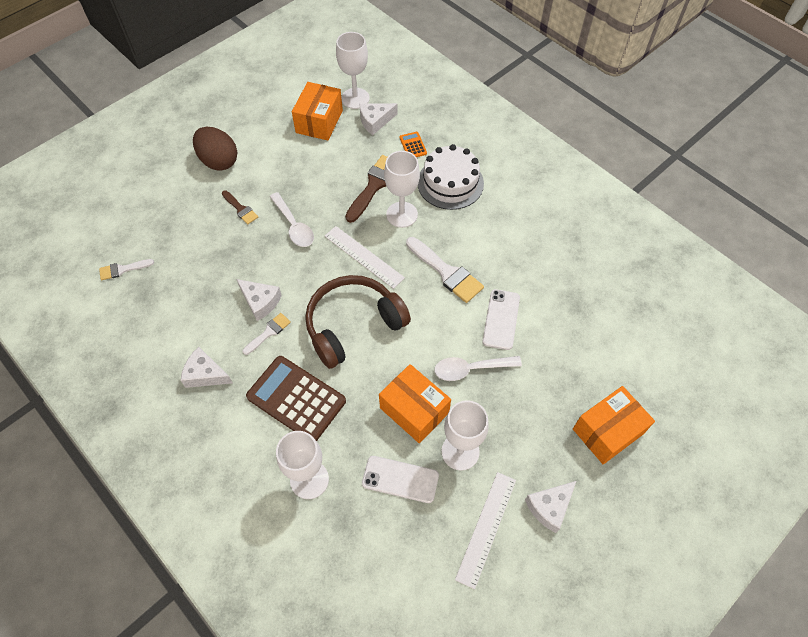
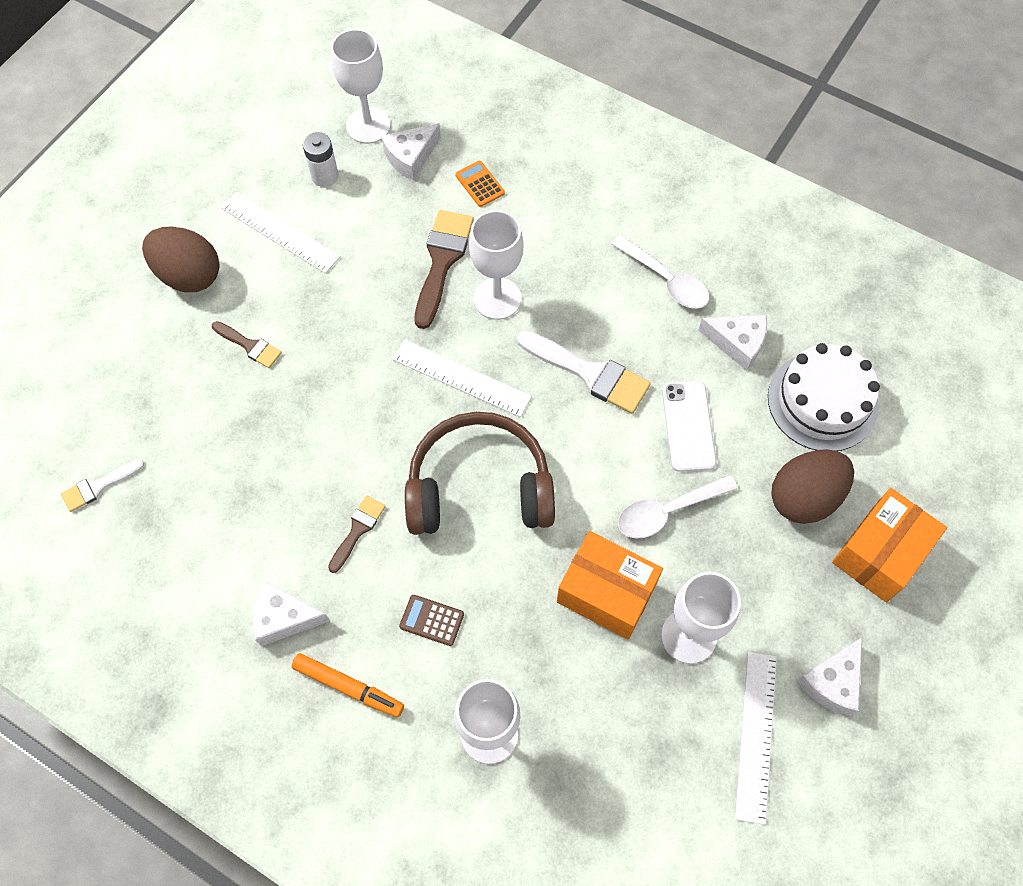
camera: 15 degrees left, 5 degrees up
(230, 426) = (348, 687): none -> orange marker
(260, 302) = (329, 486): white cheese -> white cheese (737, 343)
(268, 332) = (358, 530): white brush -> brown brush
(281, 148) = (280, 232): none -> white ruler
(294, 226) = (341, 354): white spoon -> white spoon (666, 280)
(296, 399) = (431, 620): brown calculator -> brown calculator, size x0.44
(319, 121) = (325, 176): orange box -> white battery
(353, 325) = (479, 487): brown headphones -> brown headphones turned 45 degrees clockwise
(400, 479) = (617, 698): white phone -> none
(450, 183) = (553, 232): white cake -> white cake (822, 401)
(566, 382) = (804, 497): none -> brown egg

